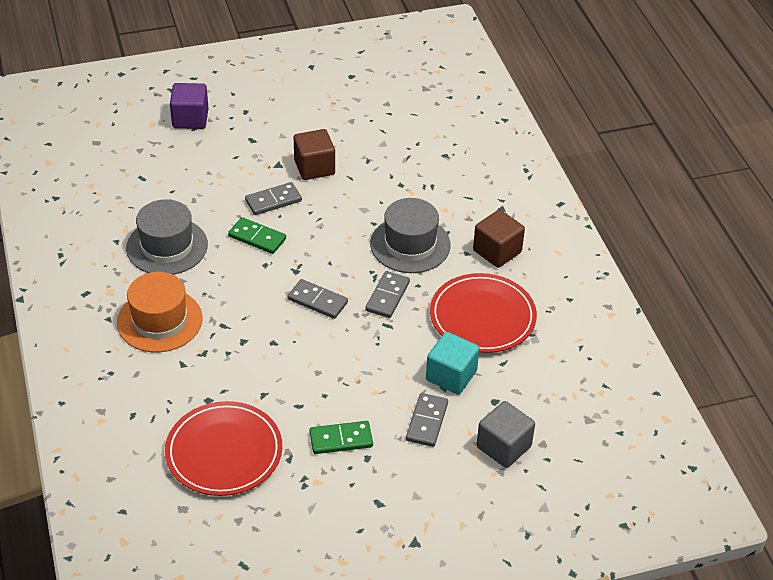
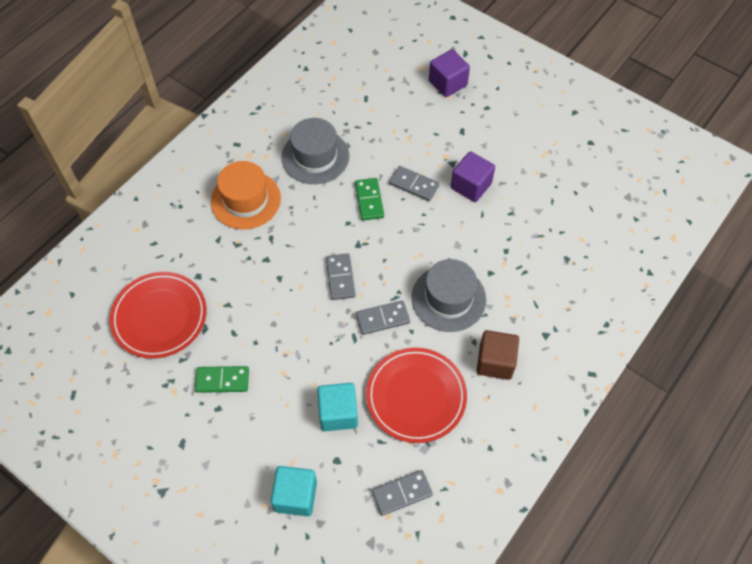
camera: 55 degrees right, 15 degrees up
(314, 167) = (471, 186): brown cube -> purple cube
(341, 439) = (222, 380): green domino -> green domino turned 45 degrees counterclockwise
(426, 421) = (280, 426): grey domino -> grey domino (402, 493)
(503, 447) = (295, 496): grey cube -> turquoise cube

